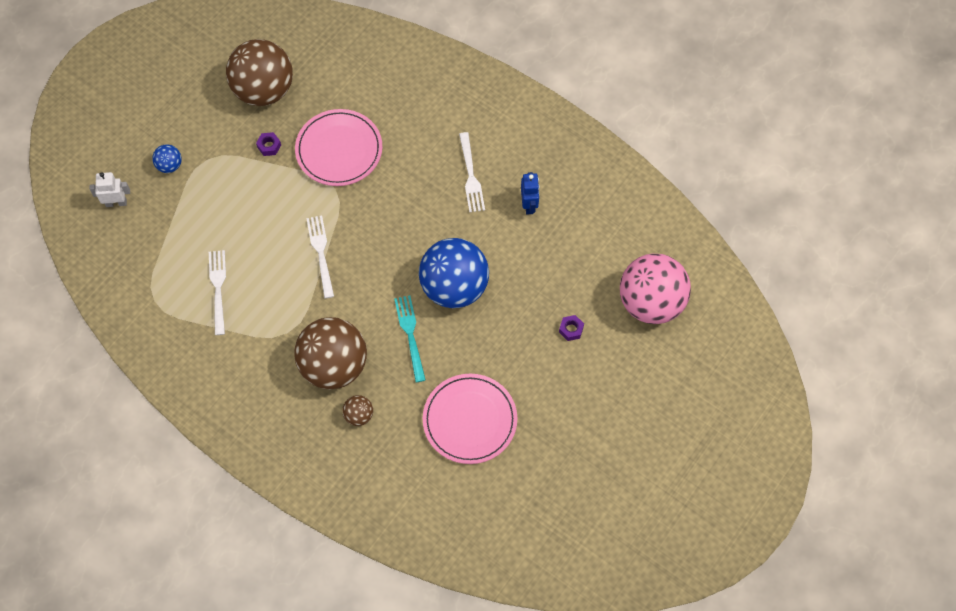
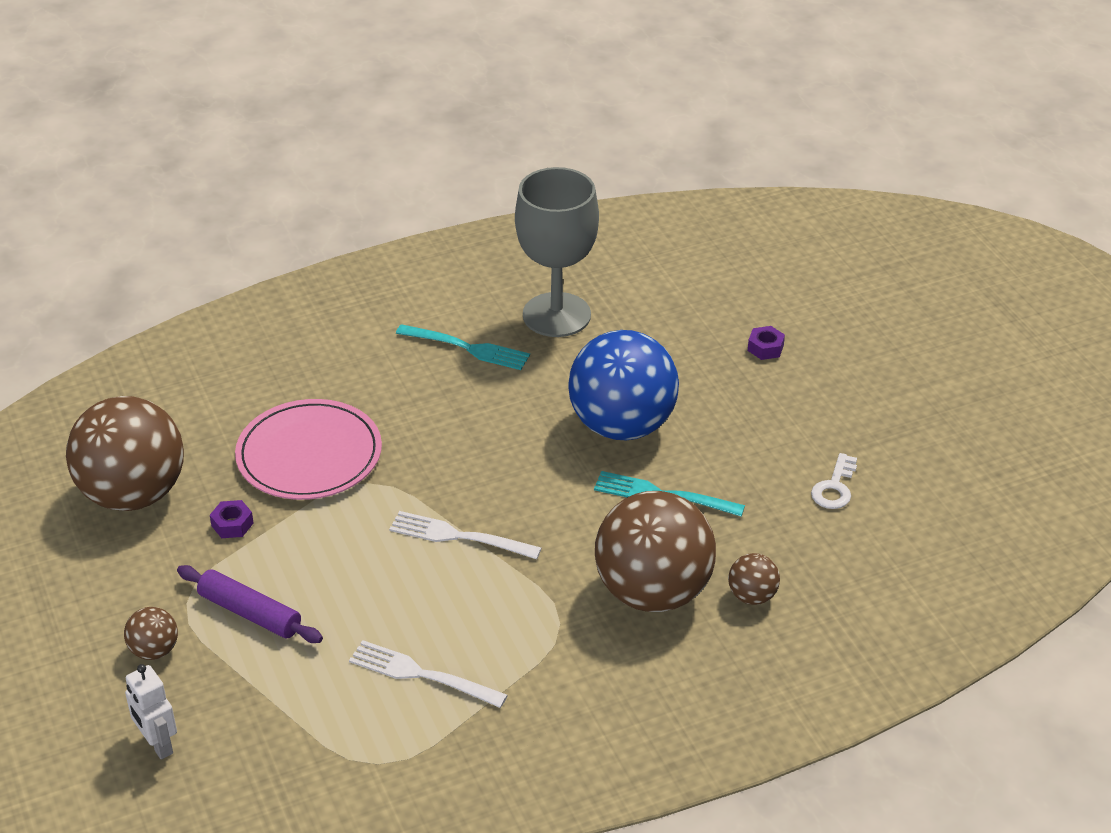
camera: 60 degrees left, 25 degrees down
(116, 203) = (157, 744): white robot -> white robot turned 60 degrees counterclockwise
(169, 165) = (154, 650): blue ball -> brown ball
(215, 190) = (249, 613): none -> purple rolling pin
(470, 420) = (834, 487): pink plate -> white key
(471, 175) = (467, 348): white fork -> turquoise fork
(529, 205) = (556, 315): blue robot -> grey goblet
(651, 302) = (777, 271): pink ball -> none

